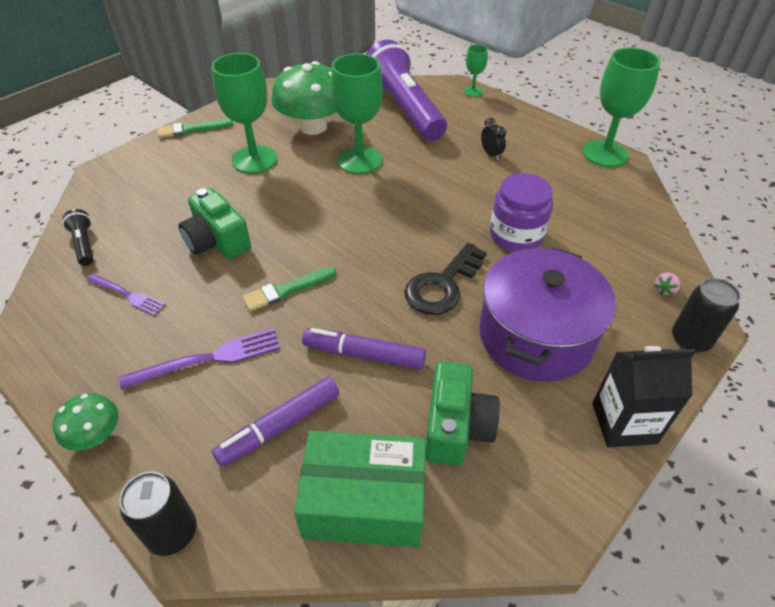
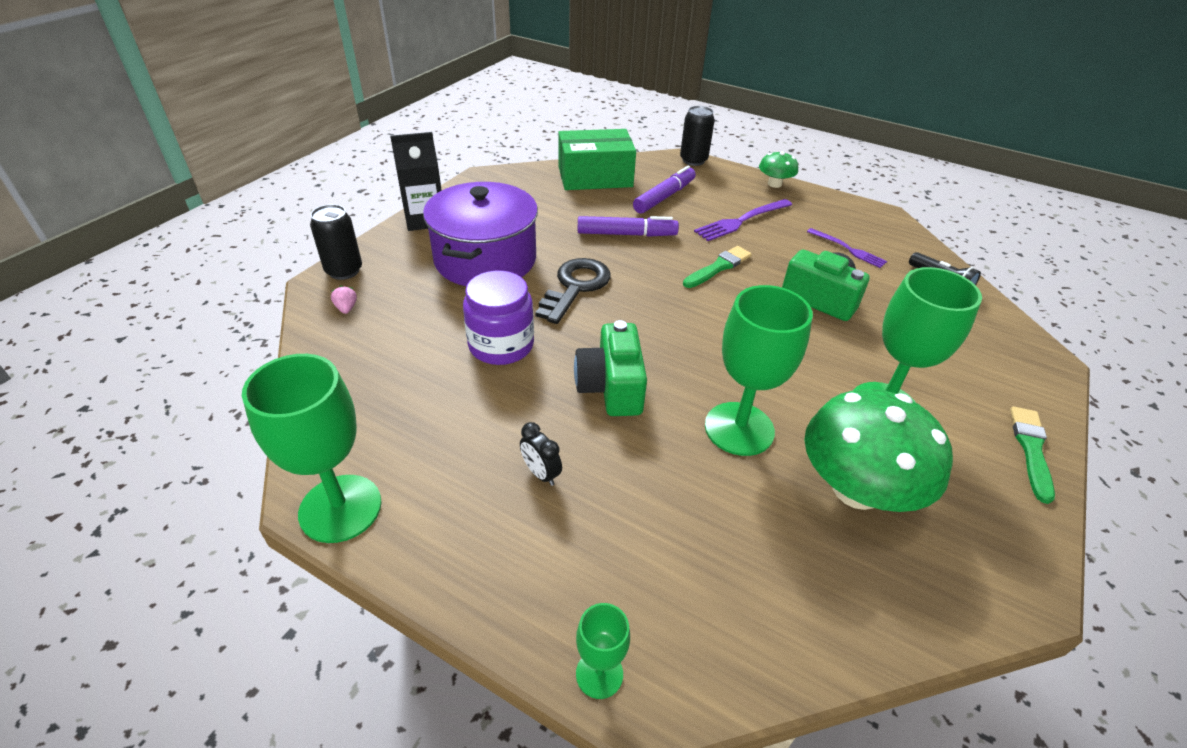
camera: 165 degrees right, 5 degrees down
(128, 295) = (848, 249): purple fork -> purple fork turned 150 degrees counterclockwise
(192, 129) = (1031, 450): green brush -> green brush turned 45 degrees counterclockwise
(404, 109) = (725, 570): purple flashlight -> none
(456, 427) = (546, 207): green camera -> green camera (611, 387)
(664, 290) = (346, 308): pink strawberry -> pink strawberry turned 45 degrees counterclockwise

